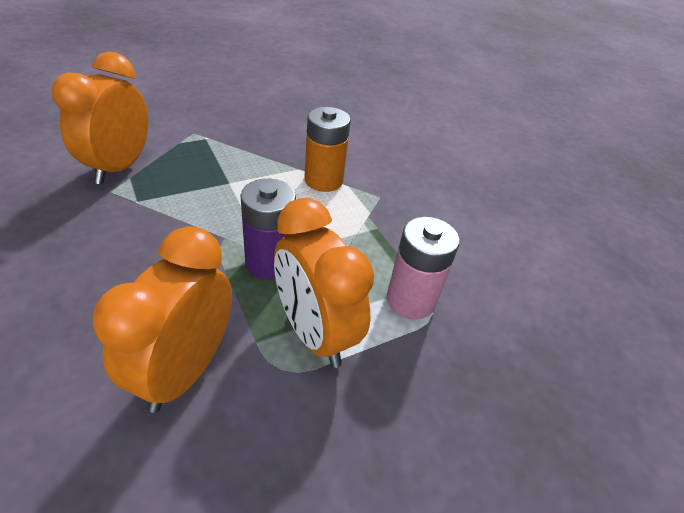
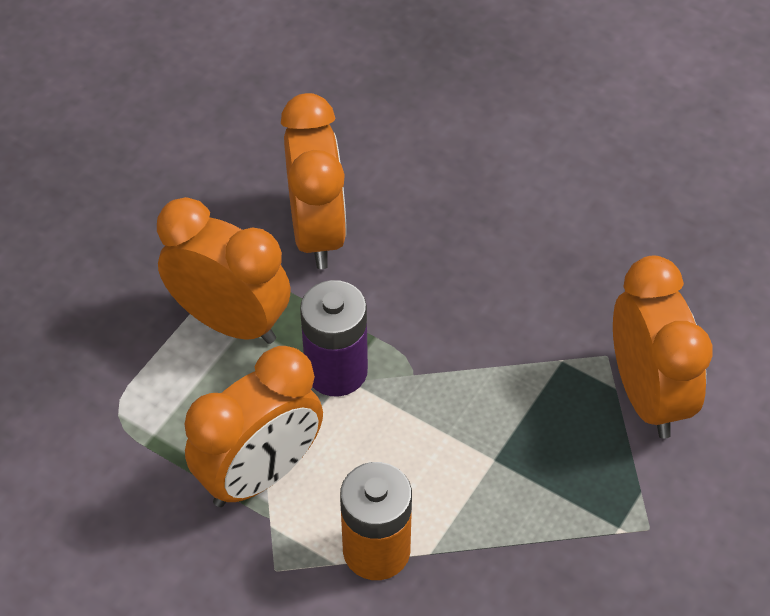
camera: 155 degrees right, 10 degrees up
(359, 235) = (260, 474): none -> orange clock
(410, 300) = (150, 414): pink battery -> none

